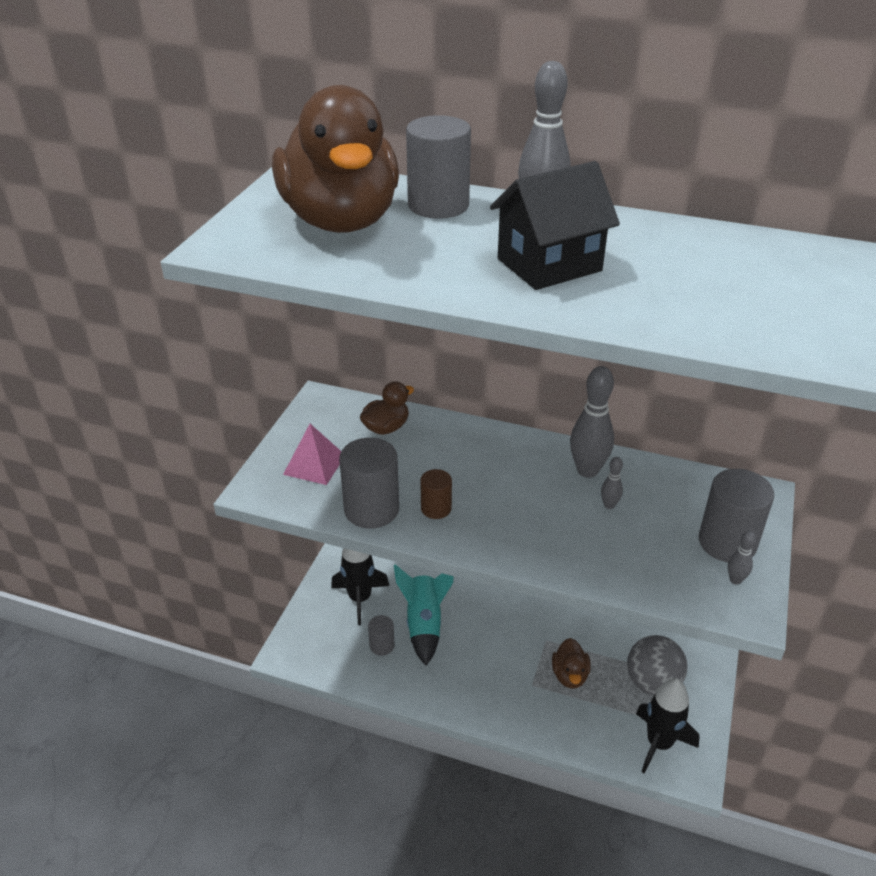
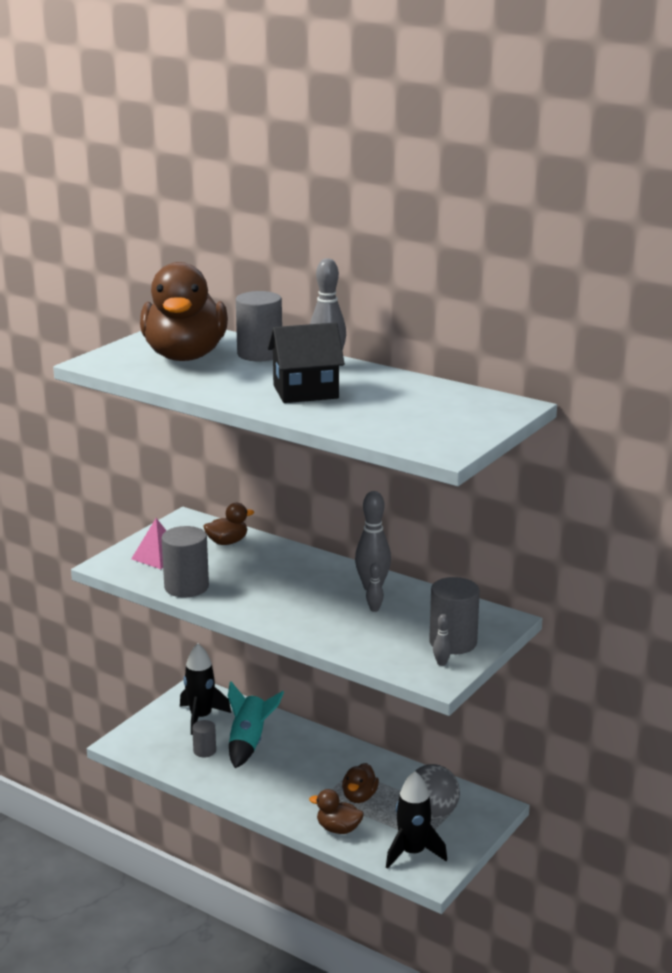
camera: 15 degrees right, 15 degrees down
(436, 508) = (236, 593): brown cylinder -> none
(568, 727) = (338, 829): none -> brown duck

